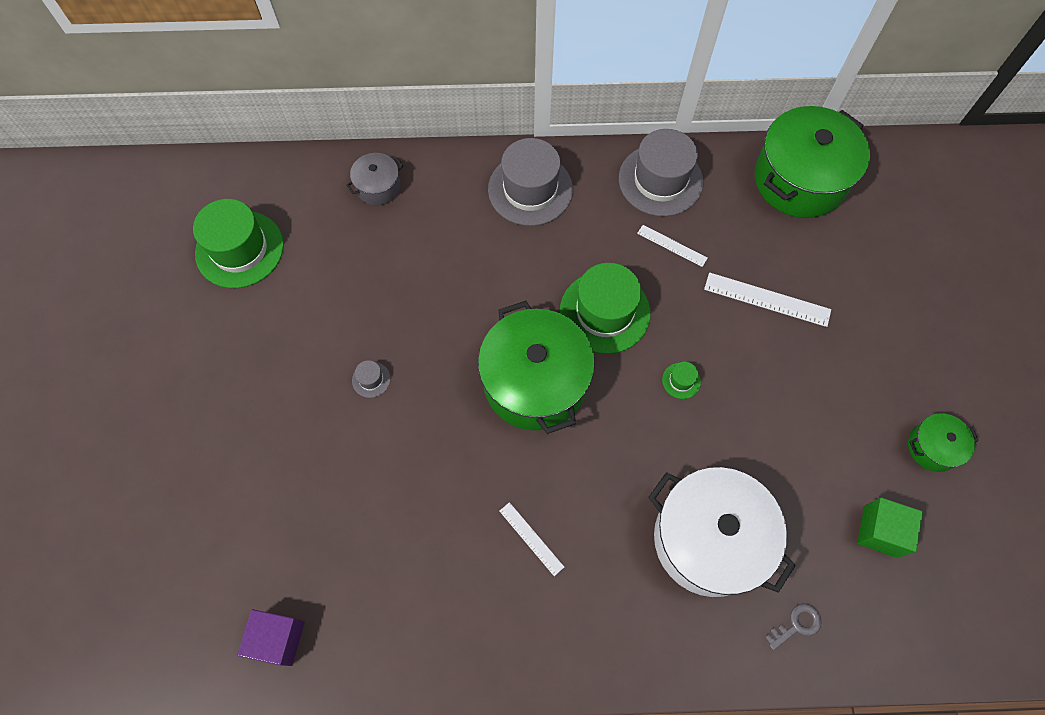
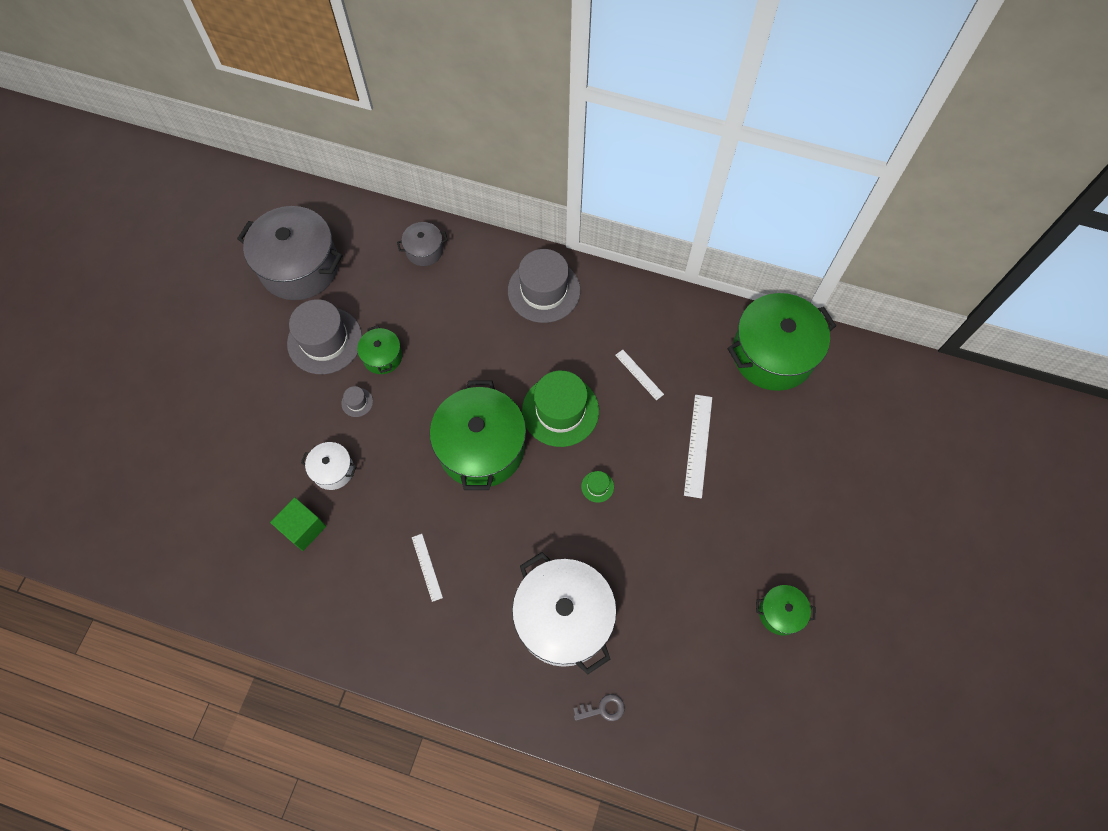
camera: 20 degrees right, 0 degrees up
(239, 249) = (299, 267): green hat -> grey pot
(278, 639) = (213, 572): purple cube -> none
(375, 466) = (333, 470): none -> white pot
(379, 319) = (382, 357): none -> green pot
(660, 180) = (654, 317): grey hat -> grey hat (325, 340)
(767, 300) = (698, 445): white ruler -> white ruler turned 60 degrees clockwise
(880, 531) = (704, 663): green cube -> green cube (303, 528)

